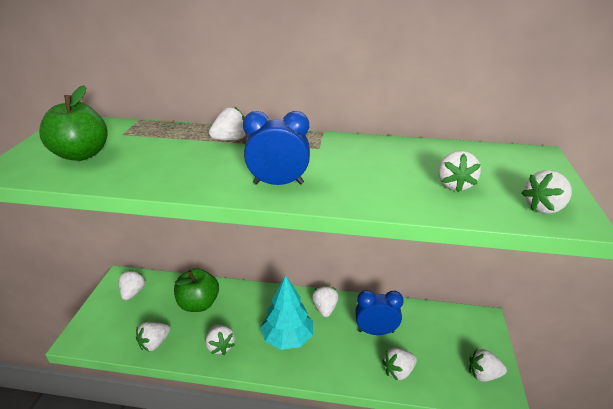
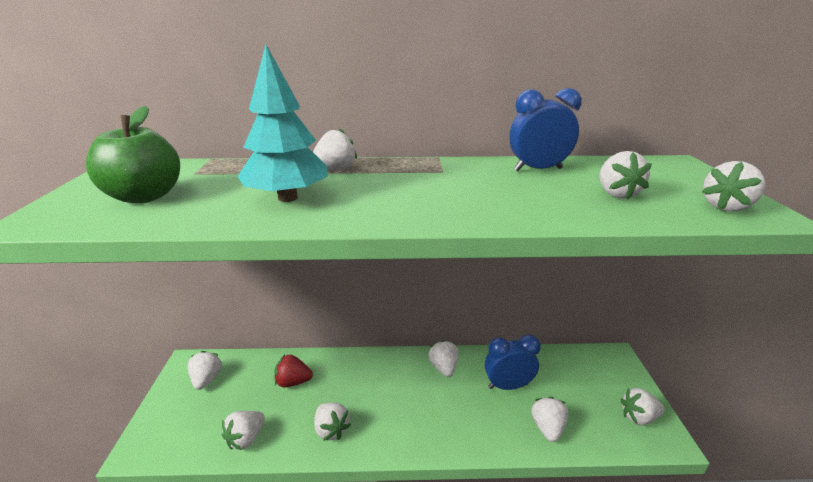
camera: 10 degrees left, 5 degrees down
(199, 304) = (293, 382): green apple -> red strawberry
(278, 183) = (416, 207): blue clock -> blue clock (538, 169)
(287, 338) = (410, 407): turquoise tree -> turquoise tree (288, 198)
(398, 371) = (547, 428): white strawberry -> white strawberry turned 135 degrees clockwise

